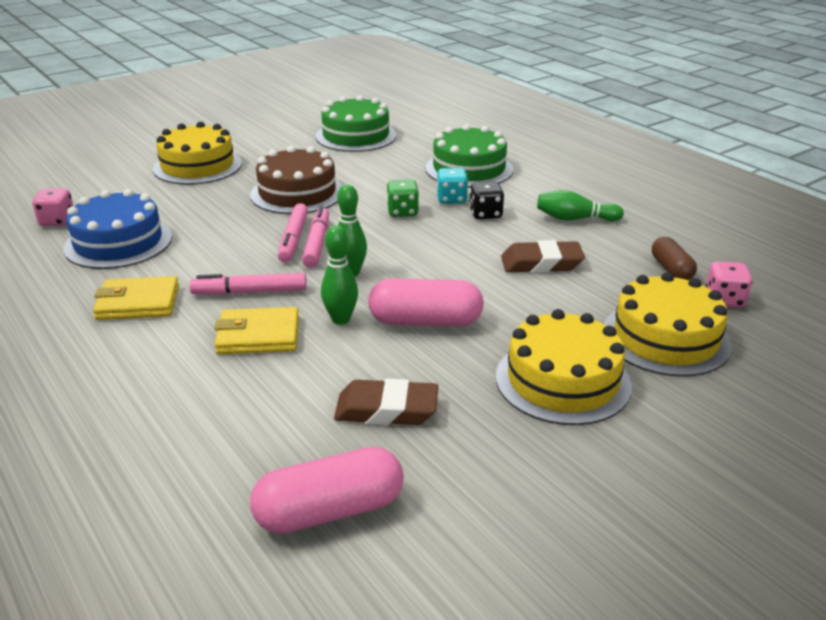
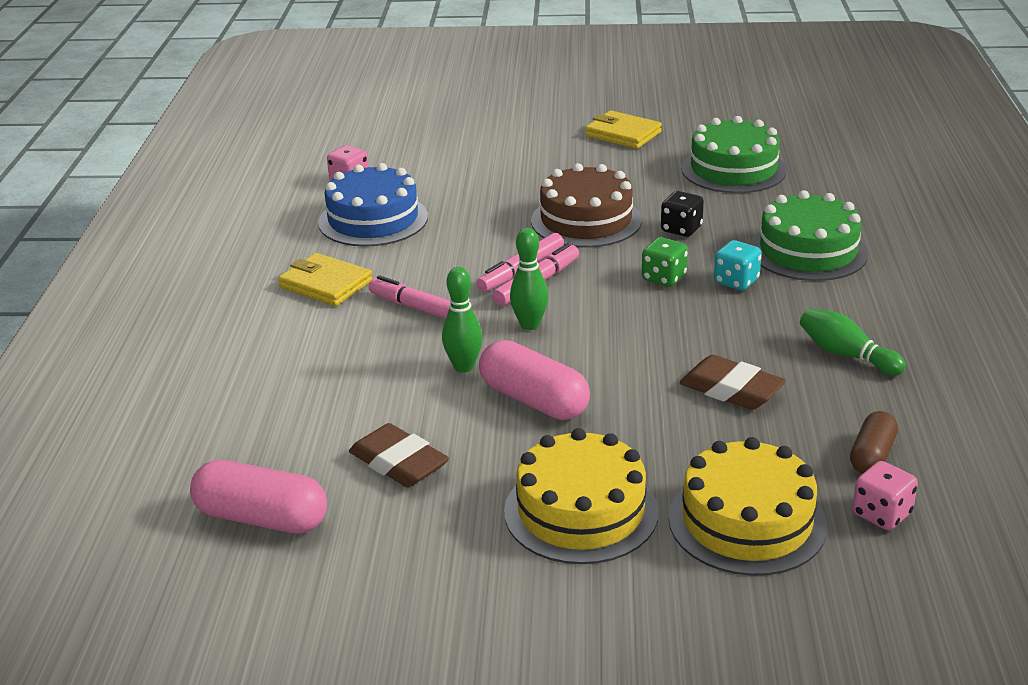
camera: 40 degrees right, 0 degrees up
(197, 166) = (529, 158): yellow cake -> none
(258, 335) = (380, 353): yellow wallet -> yellow wallet (623, 134)
(485, 214) = (750, 312): black dice -> black dice (681, 229)

